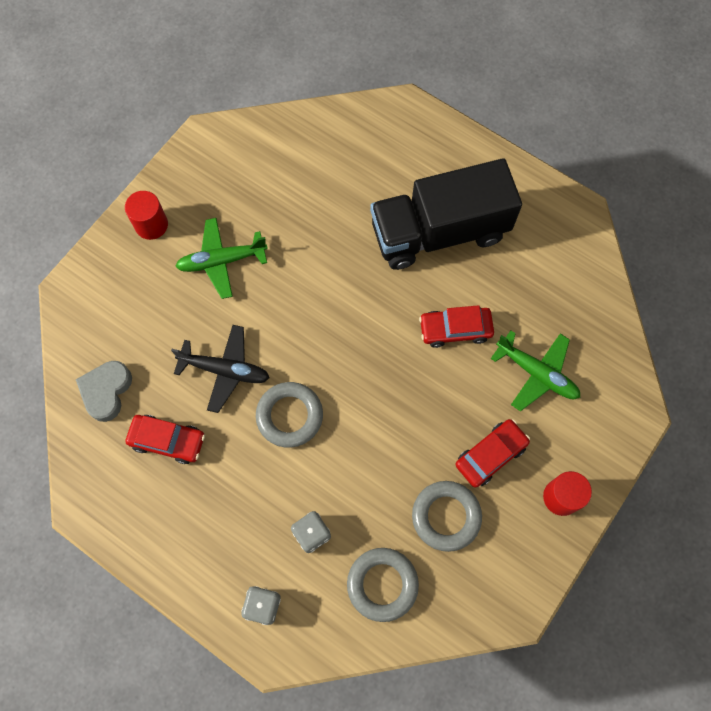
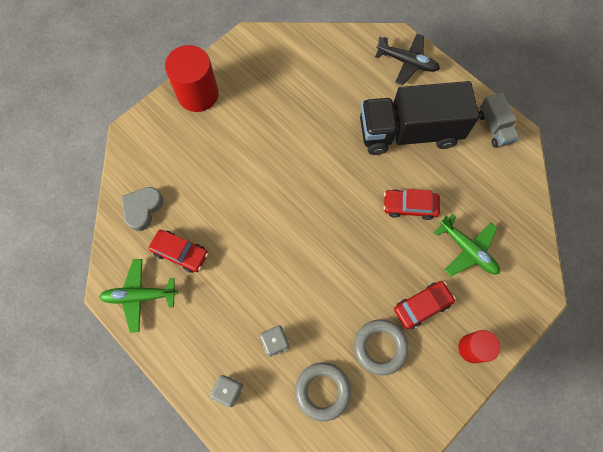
camera: 10 degrees right, 0 degrees up
(151, 225) = (198, 94): red cylinder -> red cylinder, size x1.68
(221, 261) = (244, 128): green plane -> green plane (139, 296)
(225, 370) = (232, 208): black plane -> black plane (407, 62)
(289, 416) = (274, 250): grey ring -> none
(548, 208) = (494, 128): none -> grey truck

